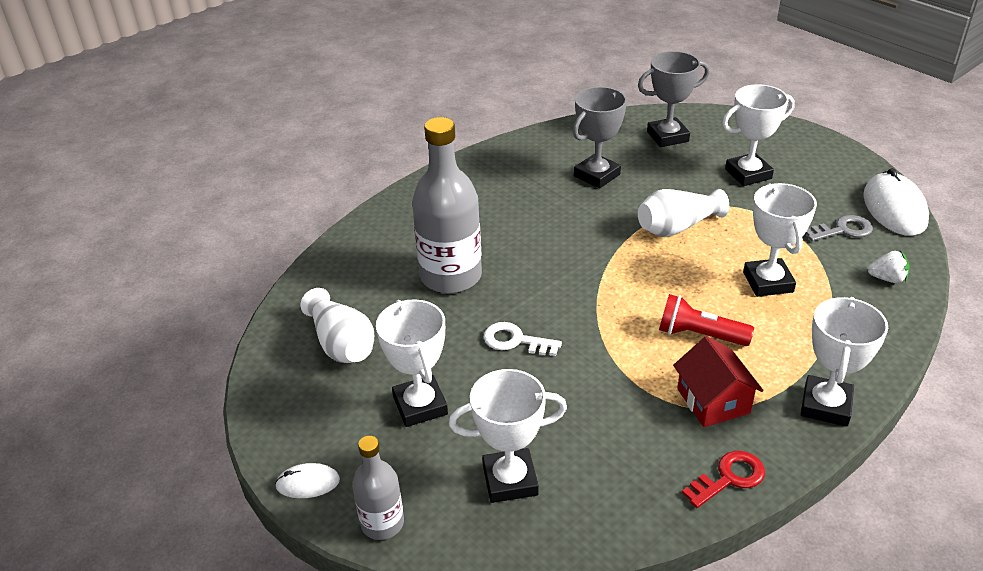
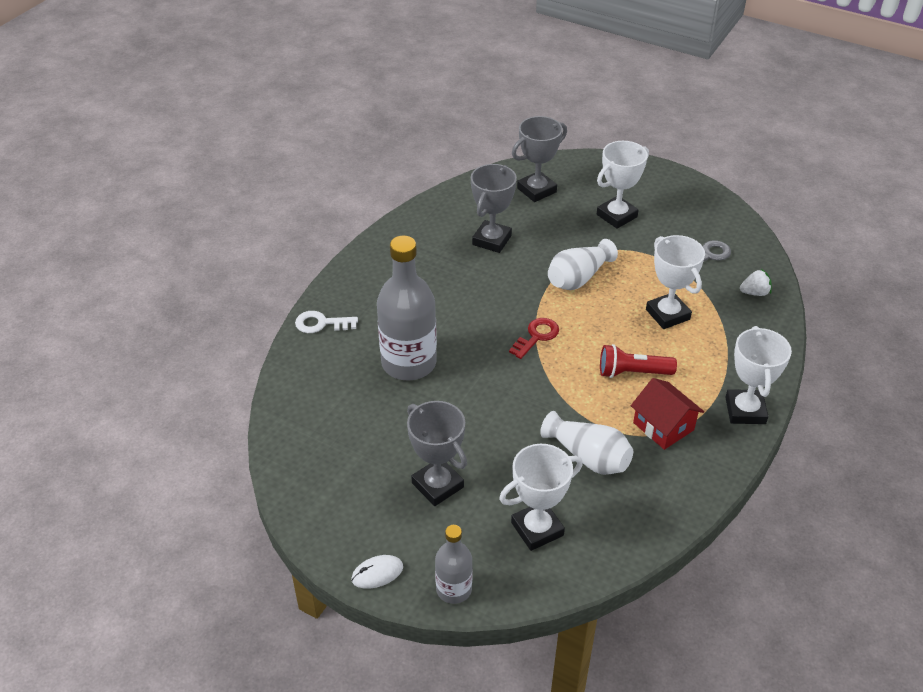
camera: 20 degrees left, 5 degrees up
(341, 344) = (344, 446): white vase -> white vase (588, 456)
(420, 405) = (437, 485): white trophy -> grey trophy
(515, 341) = (490, 410): white key -> white key (321, 323)
(729, 478) = (697, 485): red key -> red key (536, 336)
(894, 208) = (740, 228): white mouse -> none

